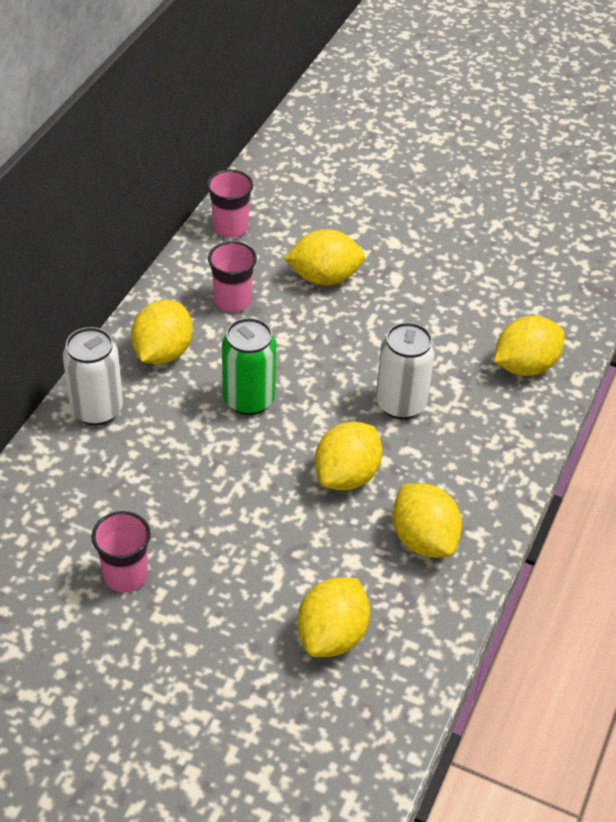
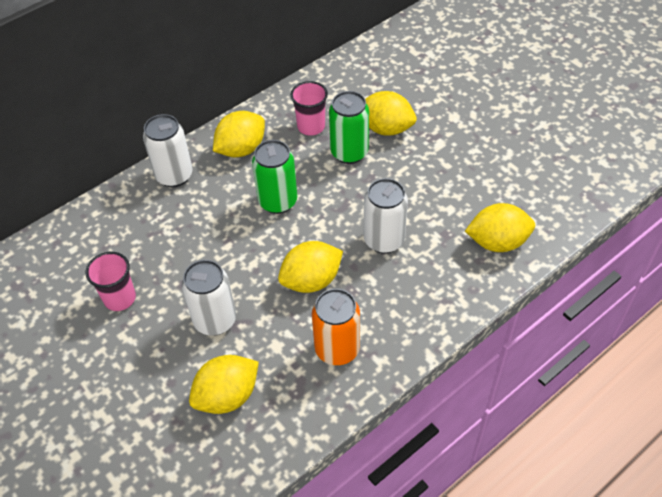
camera: 30 degrees right, 5 degrees up
(230, 228) = (342, 73): pink cup -> none
(262, 559) = (215, 320): none -> white can
(298, 318) = (349, 153): none -> green can
(423, 539) = (337, 349): yellow lemon -> orange can

